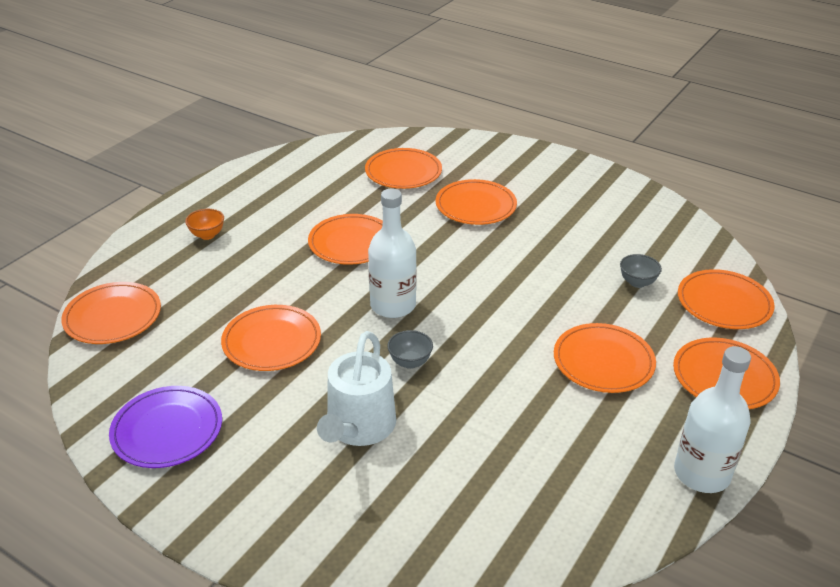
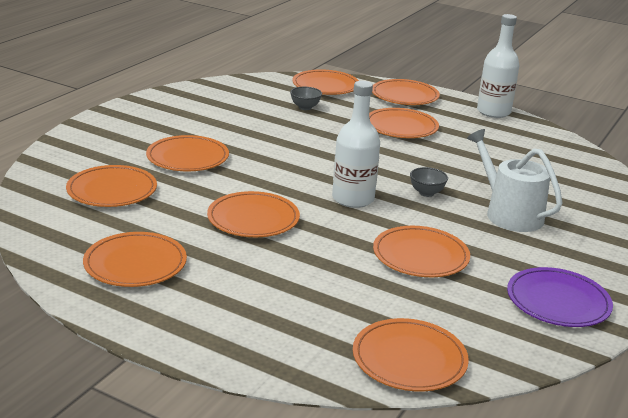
camera: 95 degrees left, 10 degrees down
(207, 235) = (238, 309): orange bowl -> none
(281, 189) = (135, 264): none -> orange plate
(359, 427) = (509, 214): white watering can -> white watering can turned 135 degrees counterclockwise

